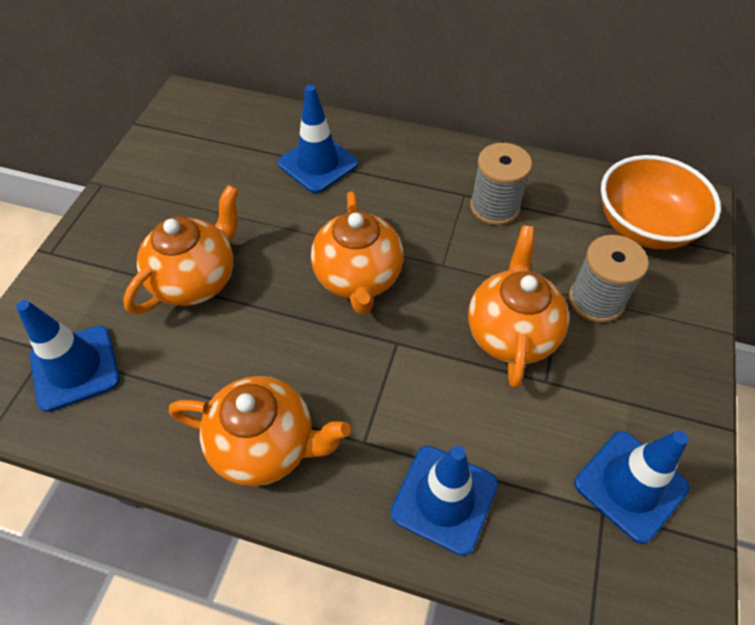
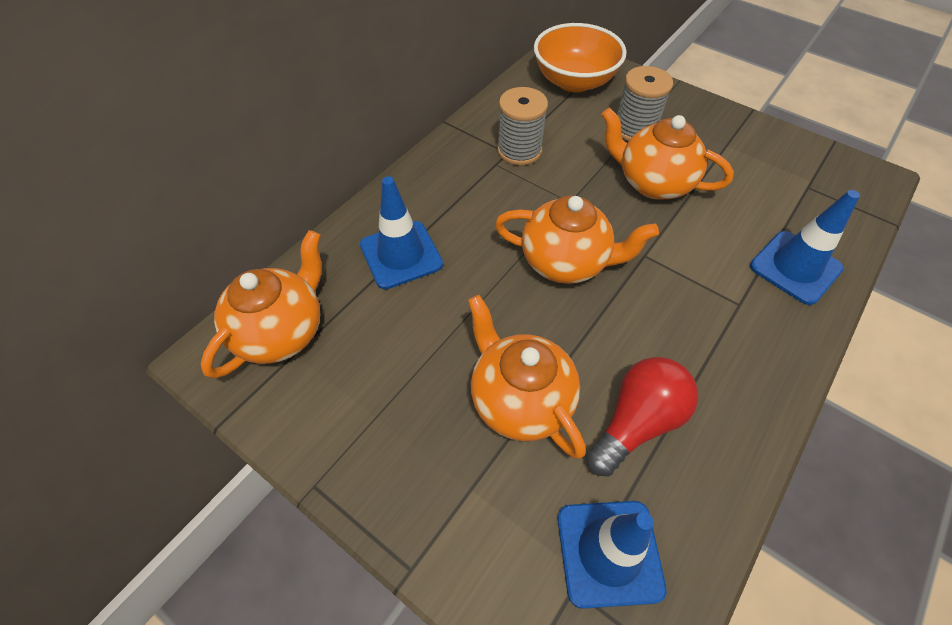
camera: 70 degrees left, 0 degrees up
(195, 368) = (637, 422): none -> red light bulb
(265, 445) = (735, 378): orange teapot -> orange teapot (281, 332)
(630, 485) = (790, 167): blue traffic cone -> none

